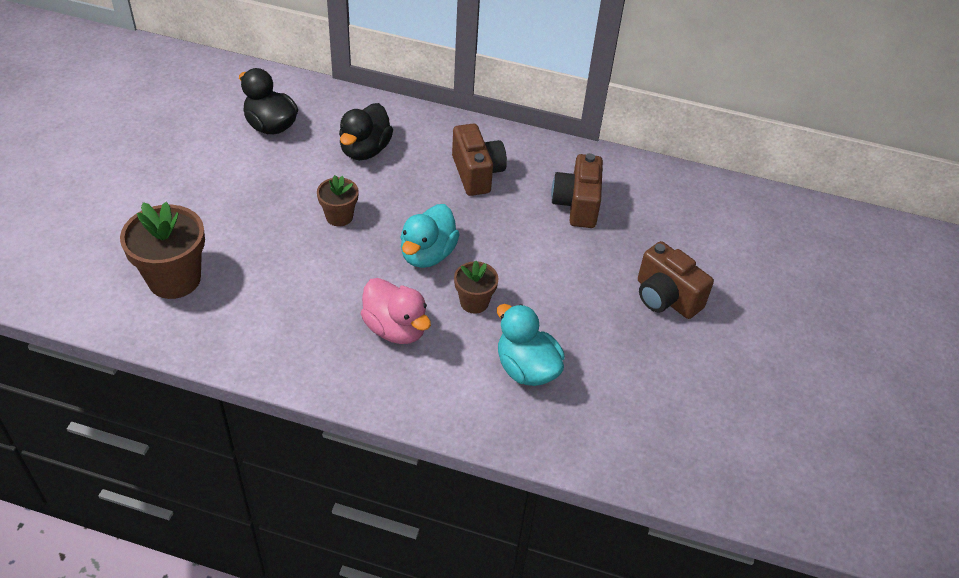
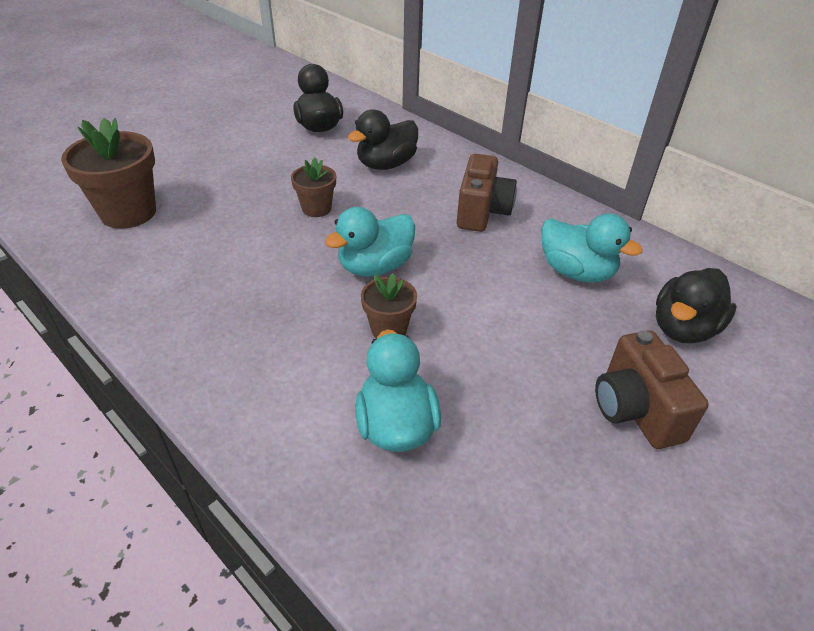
camera: 30 degrees right, 5 degrees down
(395, 328) = (284, 325): pink duck -> none
(577, 205) = (576, 272): brown camera -> turquoise duck
(668, 226) = (683, 328): none -> black duck

